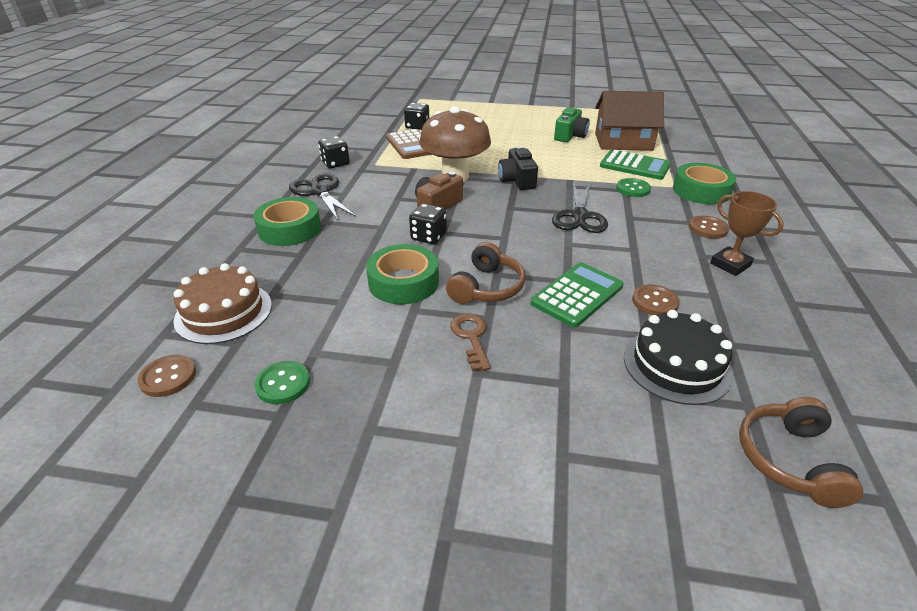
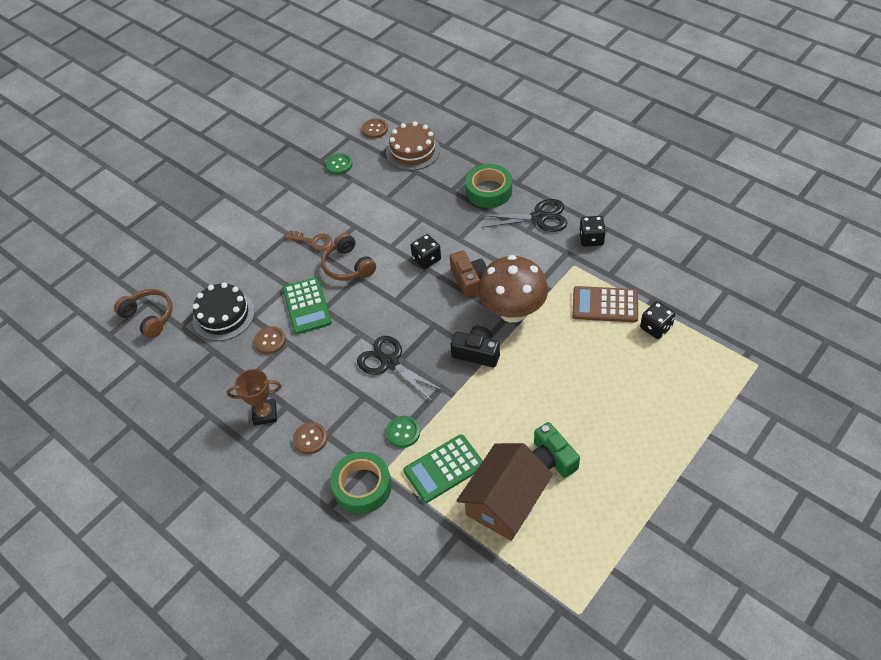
camera: 125 degrees right, 15 degrees up
(403, 282) = (384, 229): green tape -> none

